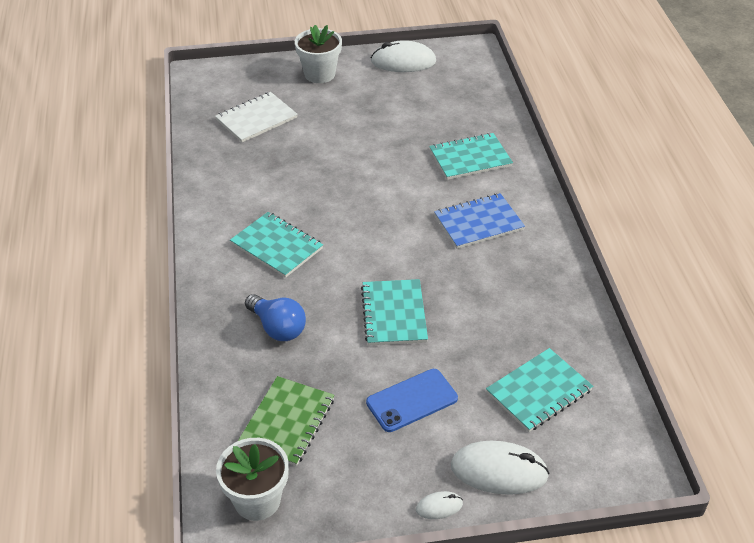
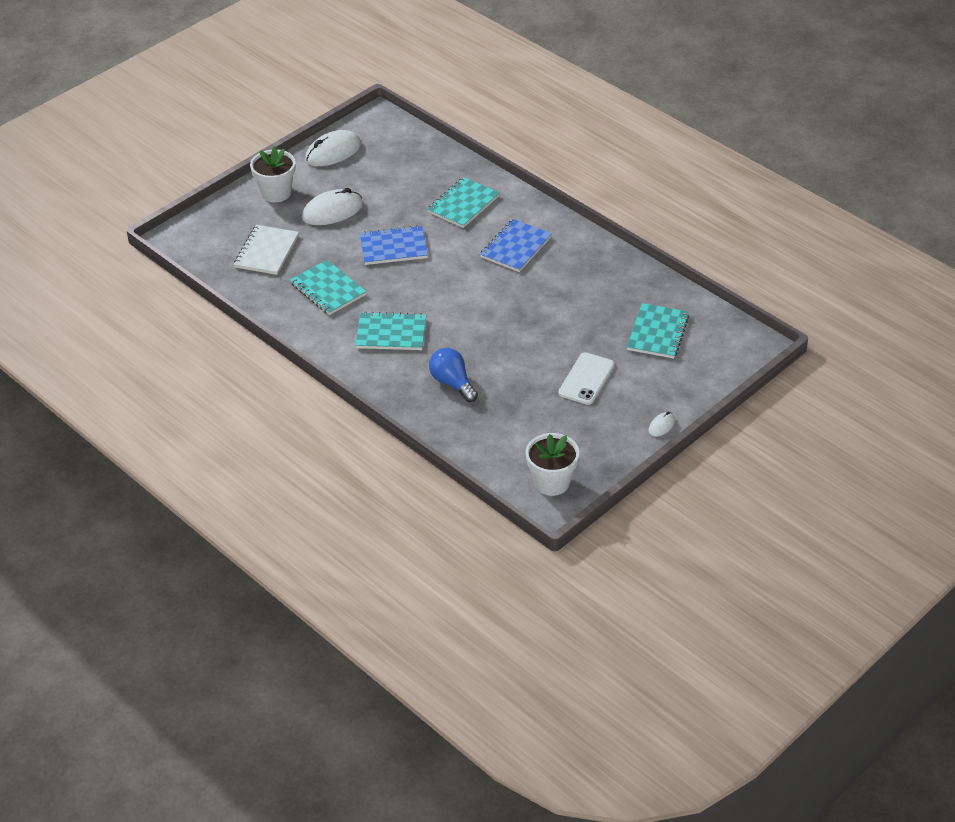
camera: 35 degrees left, 0 degrees up
(277, 328) = (452, 383): blue light bulb -> blue light bulb turned 135 degrees counterclockwise
(287, 422) = (522, 433): green notebook -> none
(365, 167) = (393, 247): none -> blue notebook
(394, 314) = (520, 335): turquoise notebook -> turquoise notebook (328, 289)
(412, 400) = (586, 379): blue phone -> white phone
(499, 471) = (677, 388): white mouse -> white mouse (332, 211)

